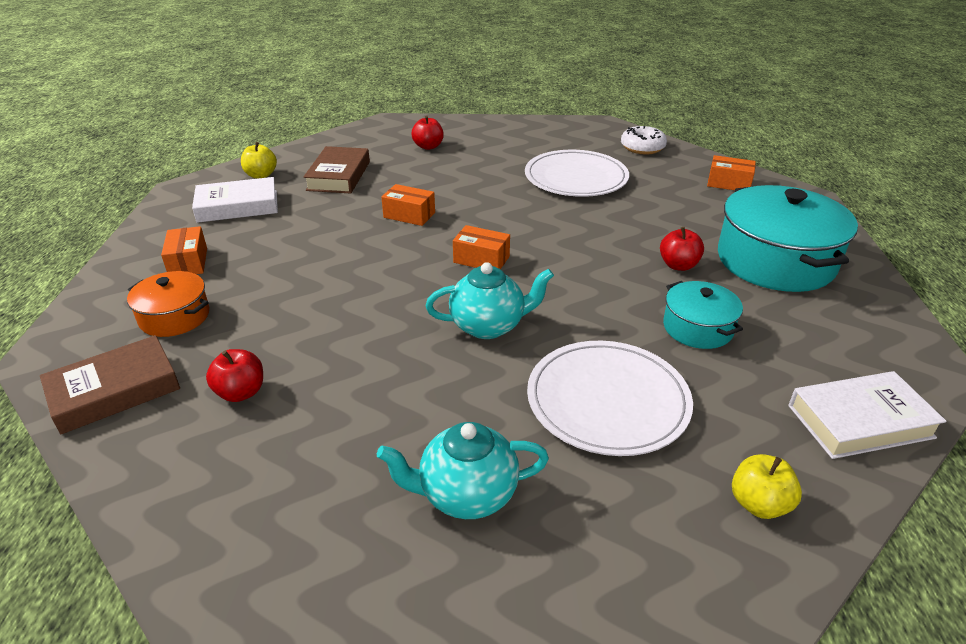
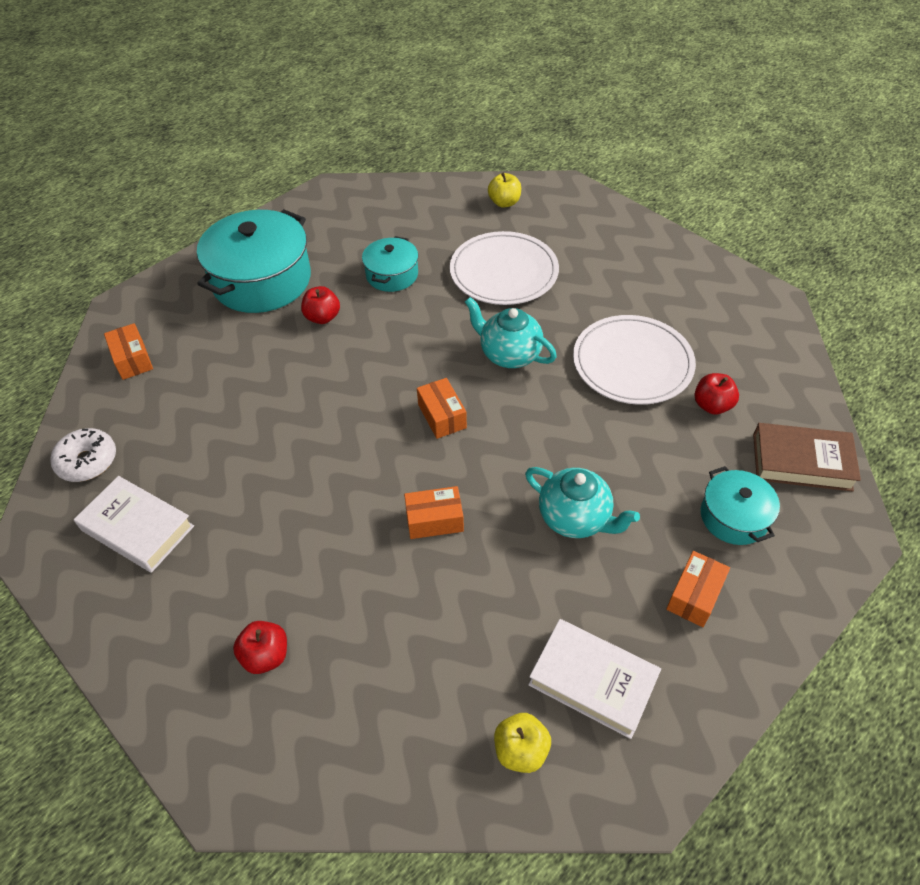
camera: 135 degrees left, 15 degrees up
(174, 317) = (734, 517): orange pot -> turquoise pot
(339, 176) = (432, 665): brown book -> none
(409, 215) = (434, 520): orange box -> orange box turned 75 degrees counterclockwise
(466, 495) = (626, 275): turquoise teapot -> turquoise teapot (575, 518)
(576, 178) = (222, 462): white plate -> white plate (632, 363)
(860, 421) = (406, 197): white book -> white book (137, 528)

